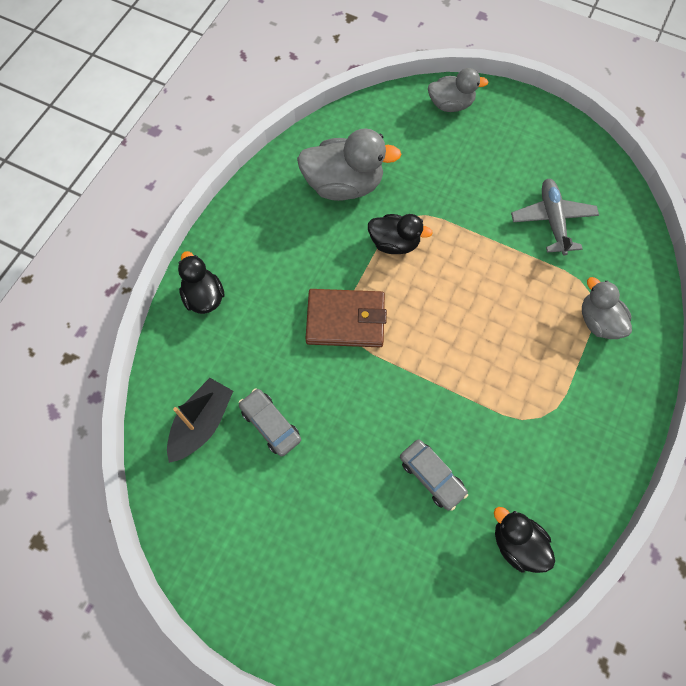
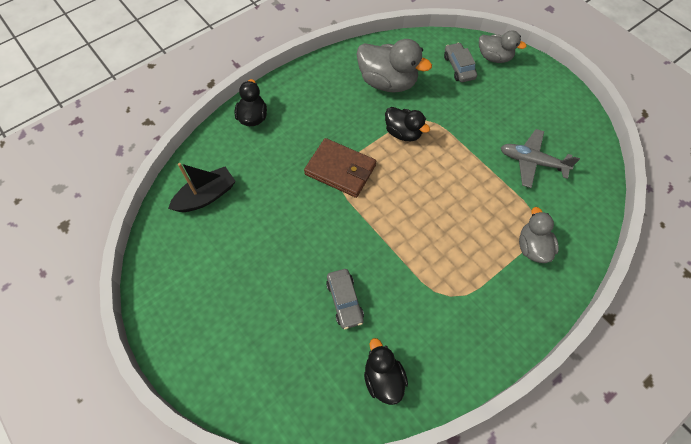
camera: 25 degrees right, 5 degrees down
(270, 424) = (251, 216): grey car -> grey car (459, 67)
(552, 220) = (532, 162): grey plane -> grey plane turned 90 degrees counterclockwise

